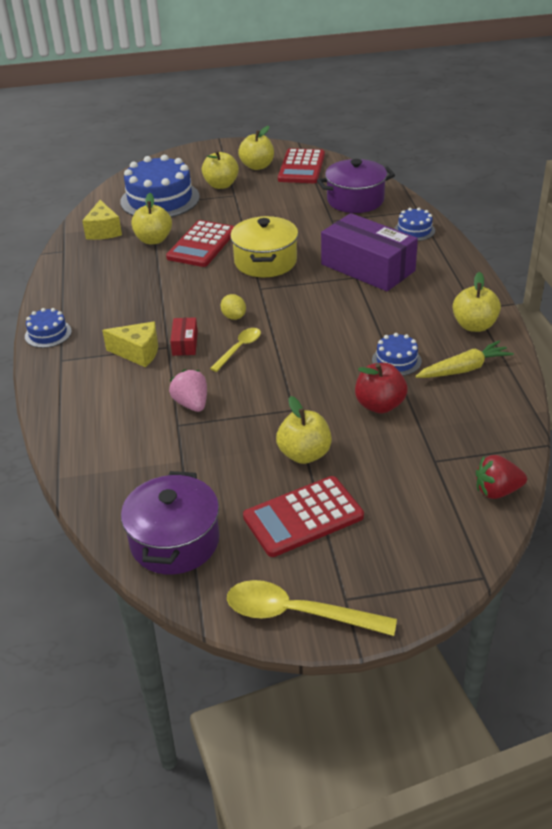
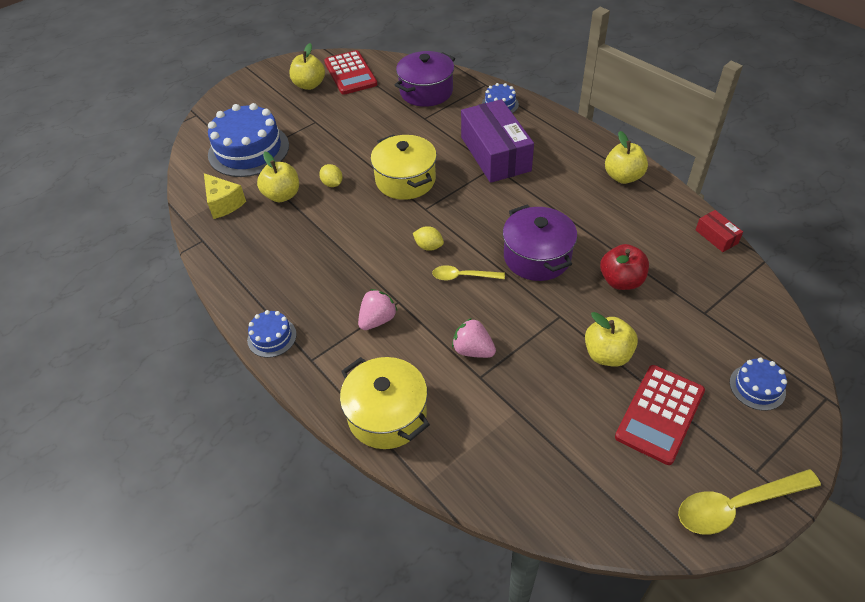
camera: 30 degrees left, 10 degrees up
(78, 419) = (387, 415): none -> yellow pot
(138, 353) = (377, 320): yellow cheese -> pink strawberry
(175, 541) = (584, 493): purple pot -> purple pot (537, 257)
(185, 343) = (411, 291): red box -> red box (716, 236)
(201, 244) = (332, 184): red calculator -> yellow lemon
(221, 185) = (293, 115): yellow apple -> none
(239, 349) = (462, 276): yellow spoon -> yellow spoon turned 90 degrees counterclockwise
(367, 267) = (495, 154): purple box -> purple box turned 60 degrees clockwise
(396, 360) = (596, 233): blue cake -> blue cake (757, 387)
(463, 369) = (651, 220): yellow carrot -> none
(497, 491) = (769, 318): red strawberry -> none

